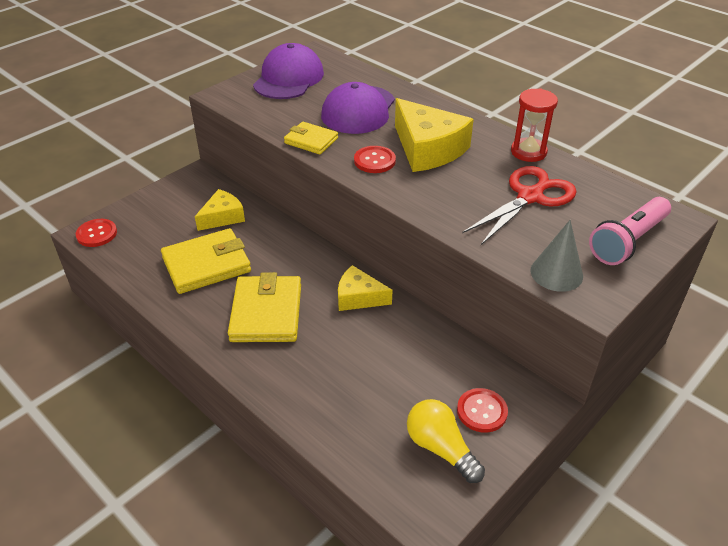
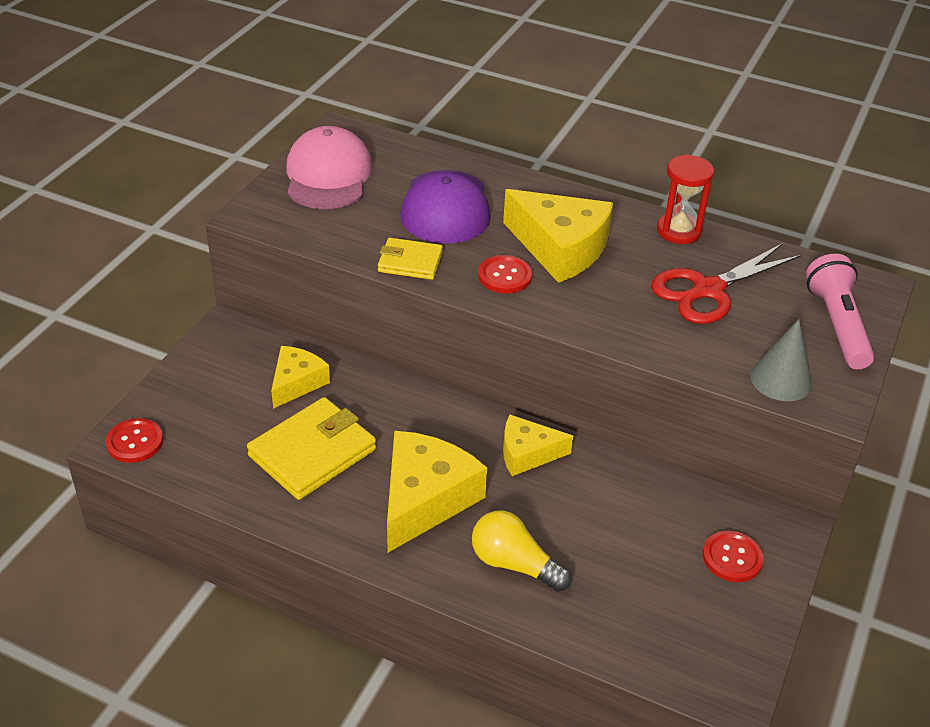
camera: 20 degrees left, 0 degrees up
(266, 313) = (425, 499): yellow wallet -> yellow cheese
(288, 78) = (328, 175): purple cap -> pink cap
(440, 448) = (708, 611): yellow light bulb -> yellow light bulb (514, 564)
(530, 197) = (708, 290): red scissors -> red scissors turned 150 degrees counterclockwise
(628, 241) = (837, 325): pink flashlight -> pink flashlight turned 150 degrees clockwise

